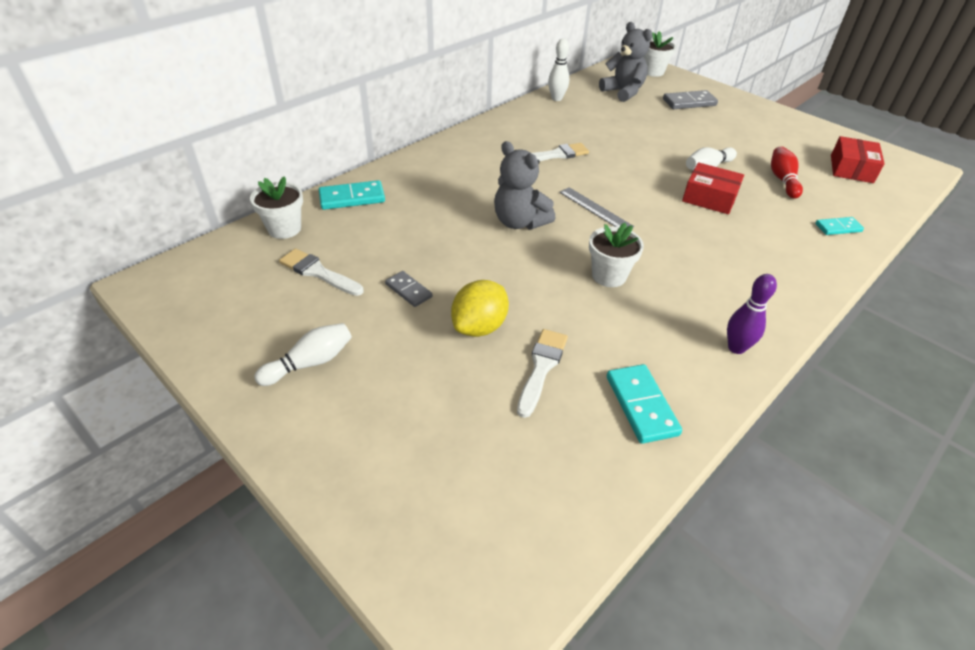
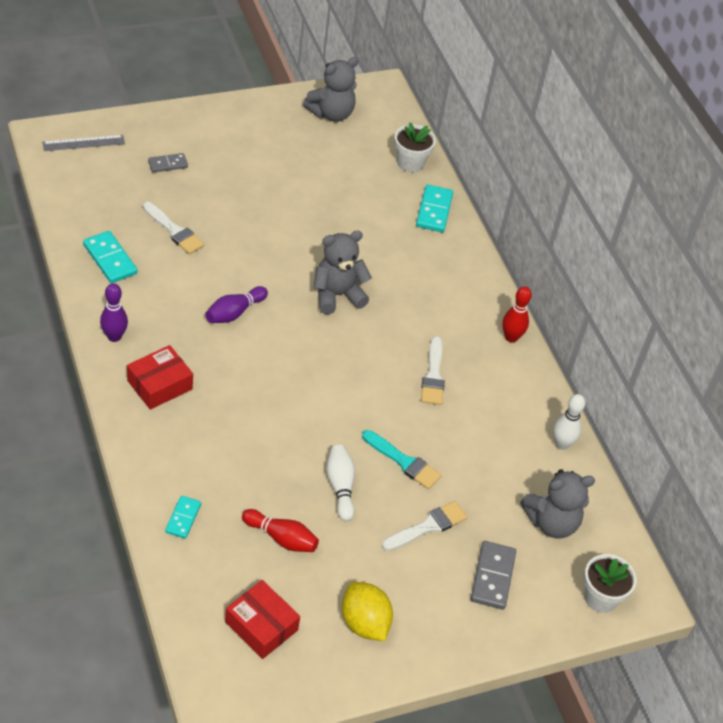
camera: 110 degrees right, 5 degrees up
(221, 310) = (331, 113): none -> grey teddy bear
(310, 363) = (254, 137): white bowling pin -> none
(318, 272) = (343, 164): white brush -> white brush (427, 526)
(408, 290) = (293, 200): grey domino -> grey domino (168, 164)
(478, 132) = (511, 337): none -> red bowling pin
(479, 327) = (232, 219): yellow lemon -> yellow lemon (364, 623)
(595, 209) = (325, 354): grey ruler -> grey ruler (83, 143)
(609, 276) = (234, 313): white flower pot -> purple bowling pin
(641, 405) = (110, 259): turquoise domino -> turquoise domino turned 45 degrees clockwise
(650, 149) = (403, 462): none -> turquoise brush
(709, 198) = (290, 450): red box -> red box (159, 385)

